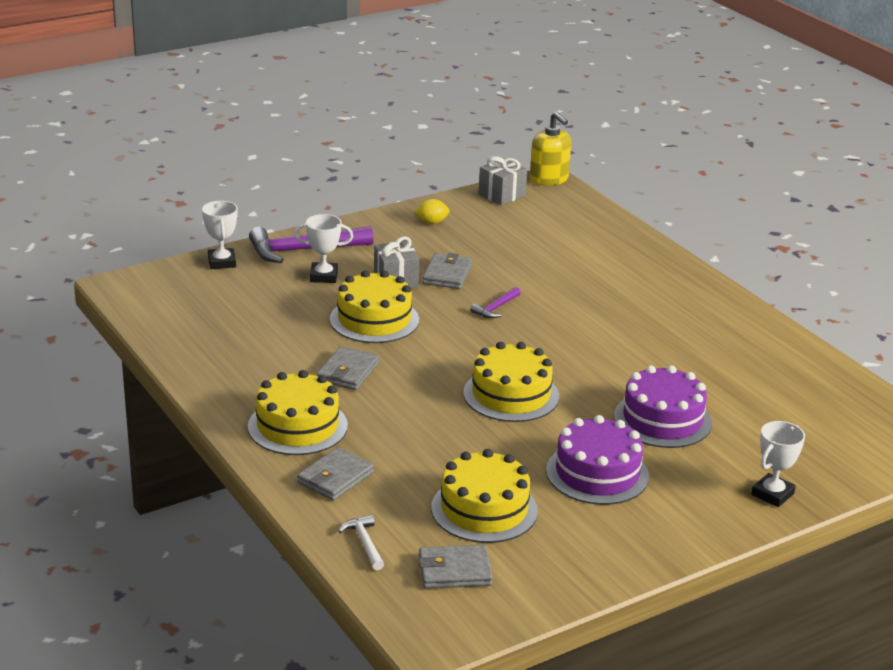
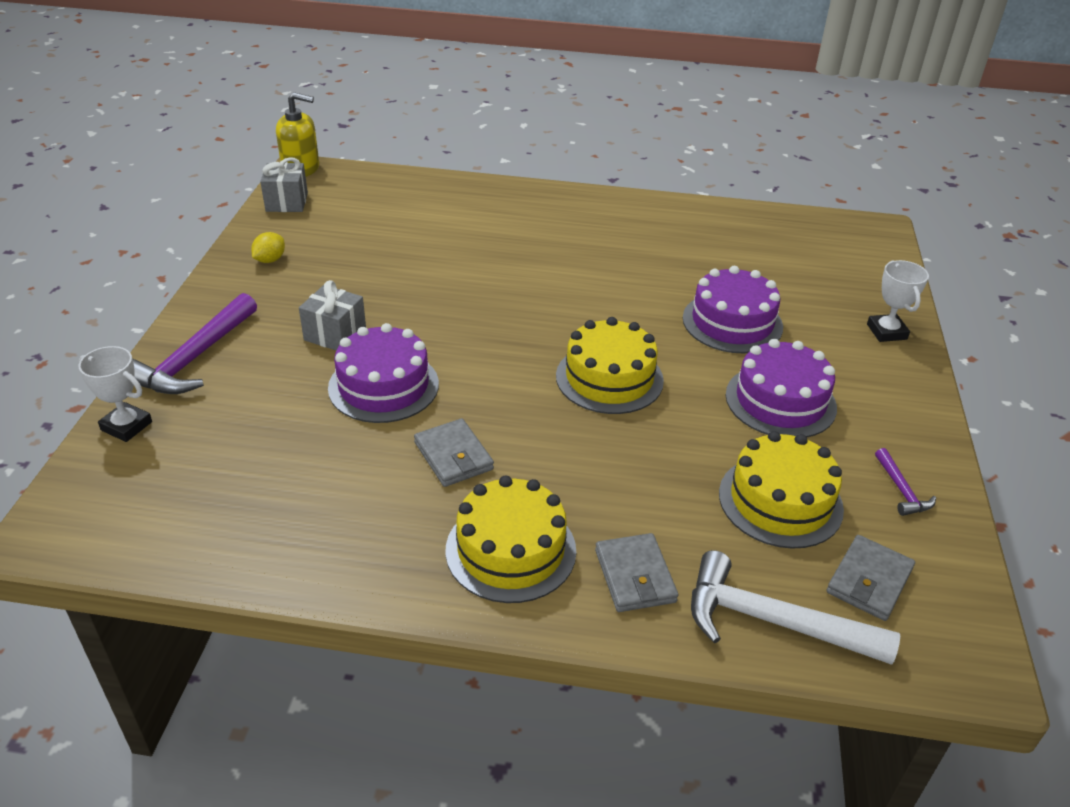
camera: 50 degrees left, 10 degrees up
(323, 276) = (261, 373): white trophy -> none
(364, 543) = (771, 621): white hammer -> white hammer, size x2.08
(374, 319) = (383, 386): yellow cake -> purple cake
(447, 275) = (369, 301): grey wallet -> none
(495, 308) = (460, 307): purple hammer -> purple hammer (901, 490)

